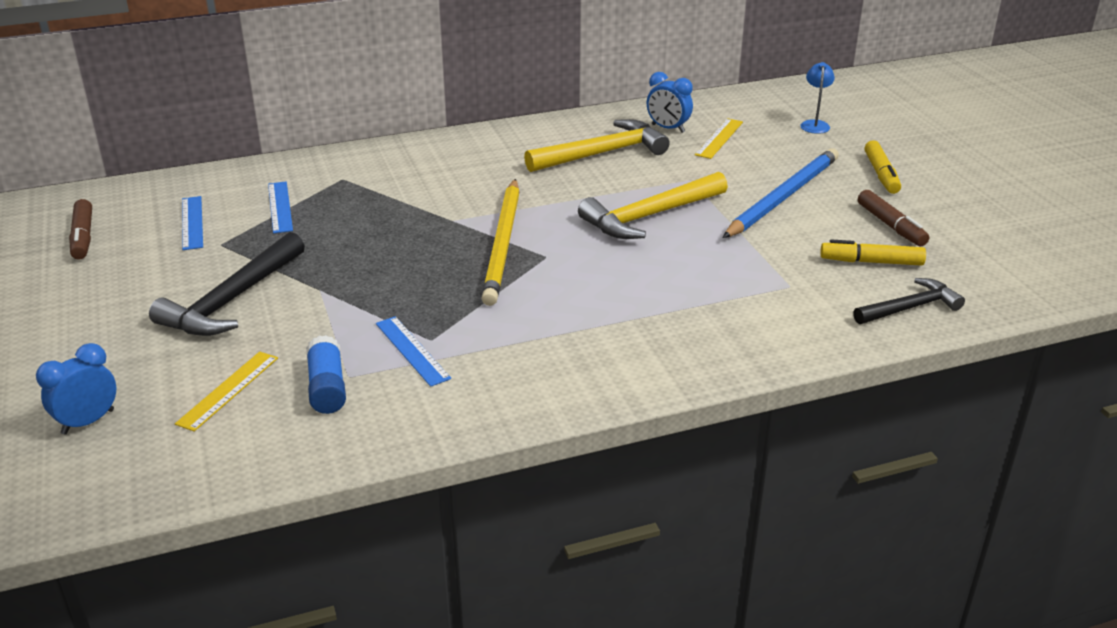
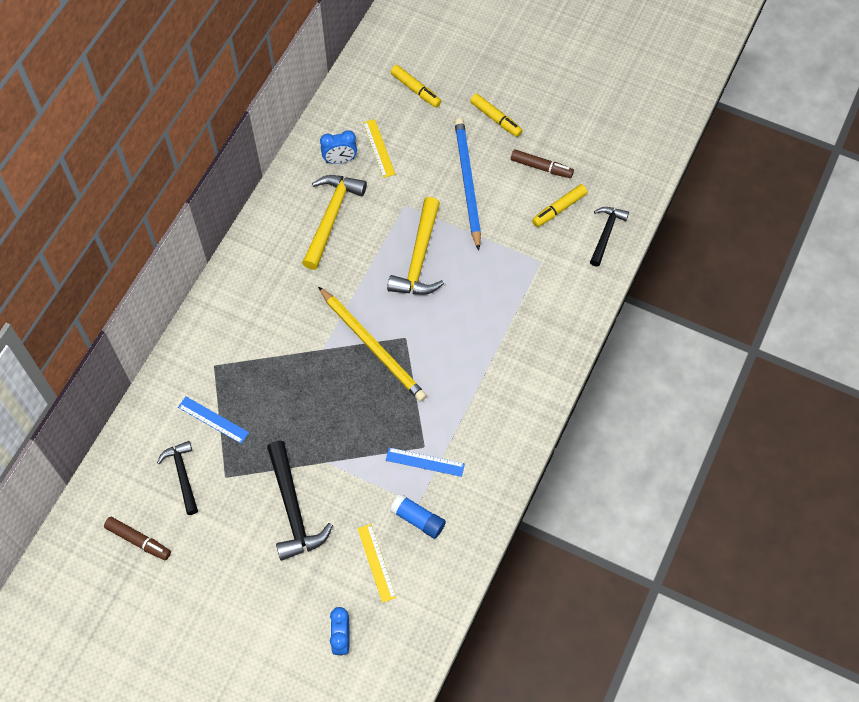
camera: 45 degrees left, 30 degrees up
(192, 222) = (182, 475): blue ruler -> black hammer
(814, 124) = (416, 90): blue lamp -> yellow marker

